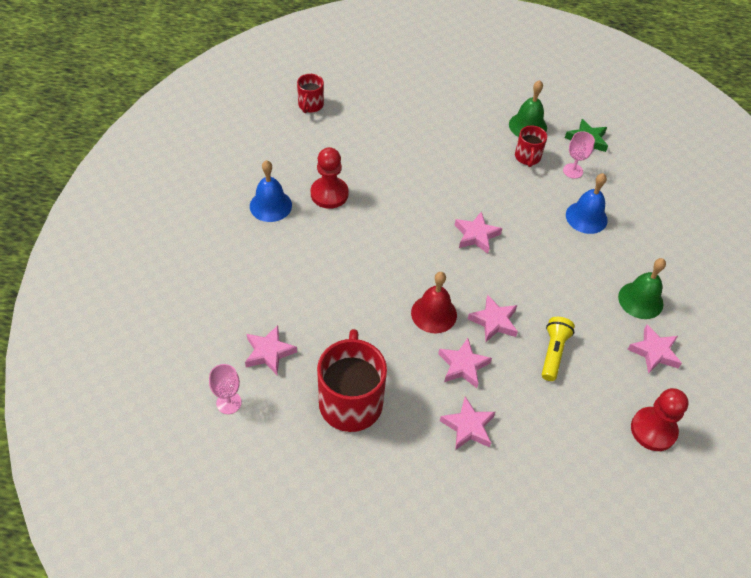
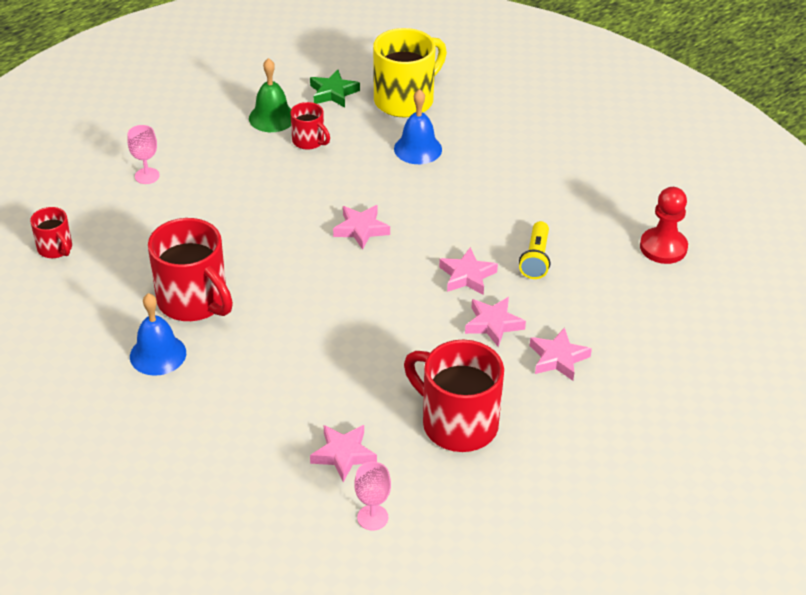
camera: 50 degrees left, 10 degrees down
(329, 194) = (194, 301): red pawn -> red mug
(434, 313) = (418, 310): red bell -> none
(553, 353) = (536, 259): yellow flashlight -> yellow flashlight turned 135 degrees counterclockwise
(573, 171) = (357, 124): pink goblet -> pink goblet (147, 176)
(626, 181) = (406, 100): none -> yellow mug
(640, 300) = (536, 173): green bell -> none
(654, 352) = (593, 199): pink star -> none

